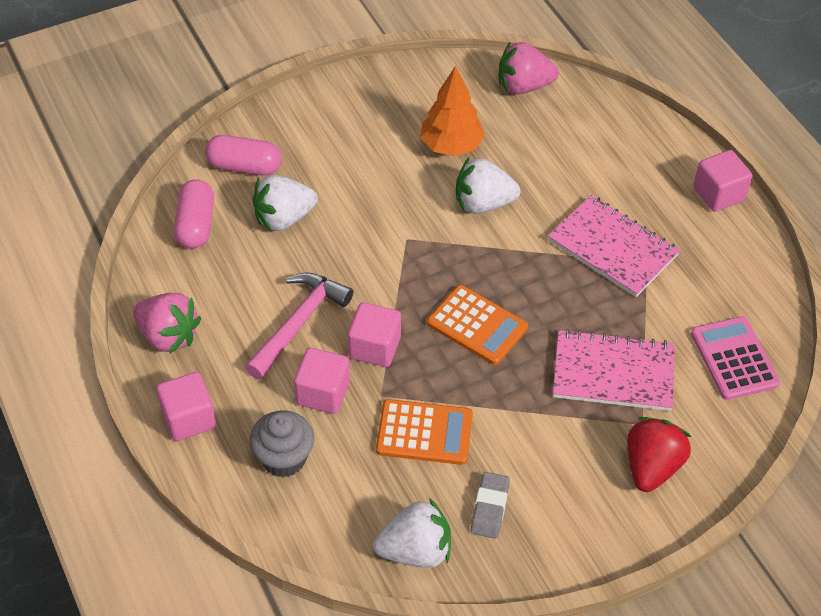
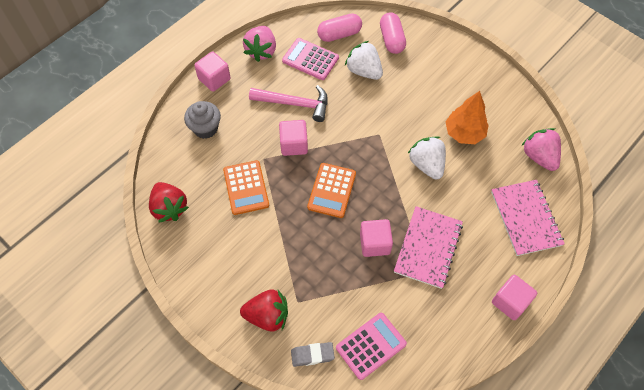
camera: 70 degrees right, 10 degrees up
(224, 277) = (310, 59): none -> pink calculator
(323, 393) = (253, 131): pink cube -> pink cube (375, 243)
(415, 551) = (169, 208): white strawberry -> red strawberry
(490, 508) = (208, 236): grey eraser -> grey eraser (312, 355)
(613, 373) = (328, 275): pink notebook -> pink notebook (525, 218)

